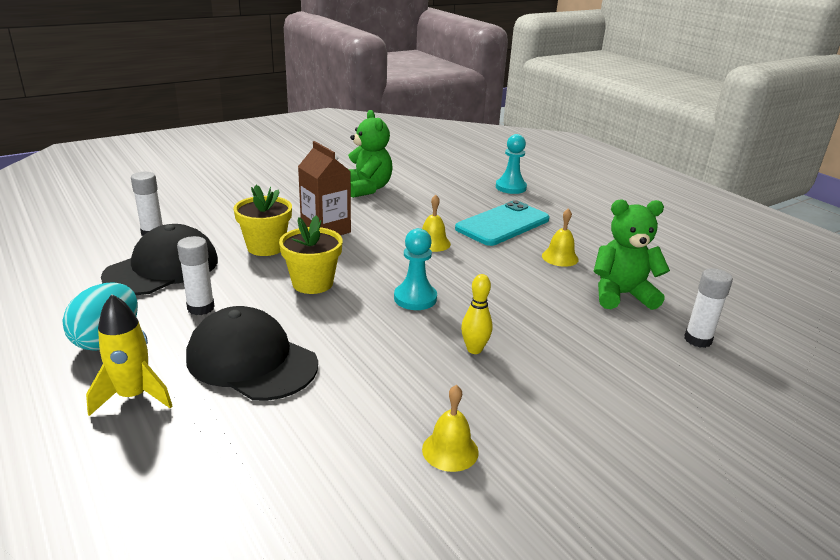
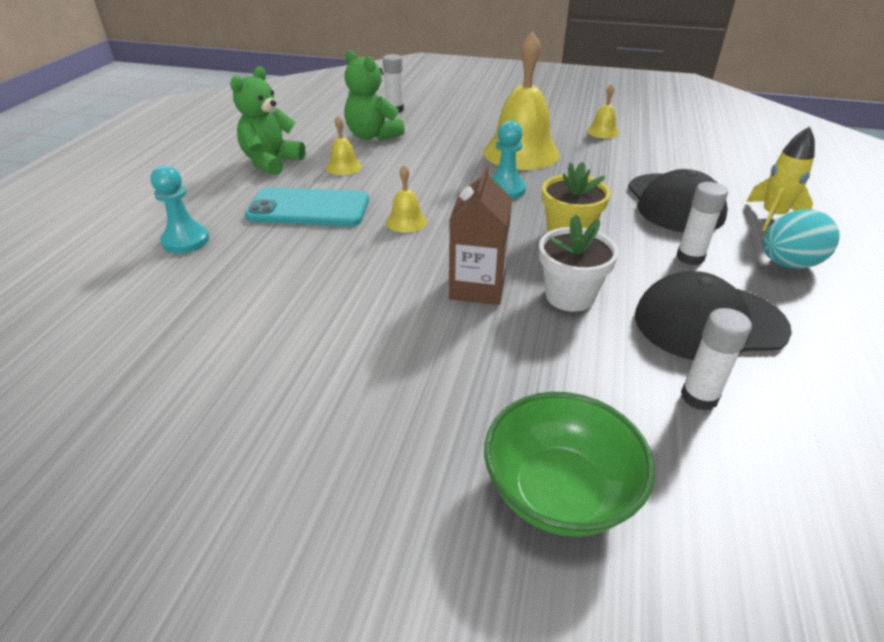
camera: 130 degrees left, 10 degrees up
(199, 189) = (559, 492): none -> green bowl
(266, 247) = (569, 296): yellow flower pot -> white flower pot
(367, 189) = (323, 330): green teddy bear -> green teddy bear (271, 162)
(474, 349) = (521, 152): yellow bowling pin -> yellow bell

